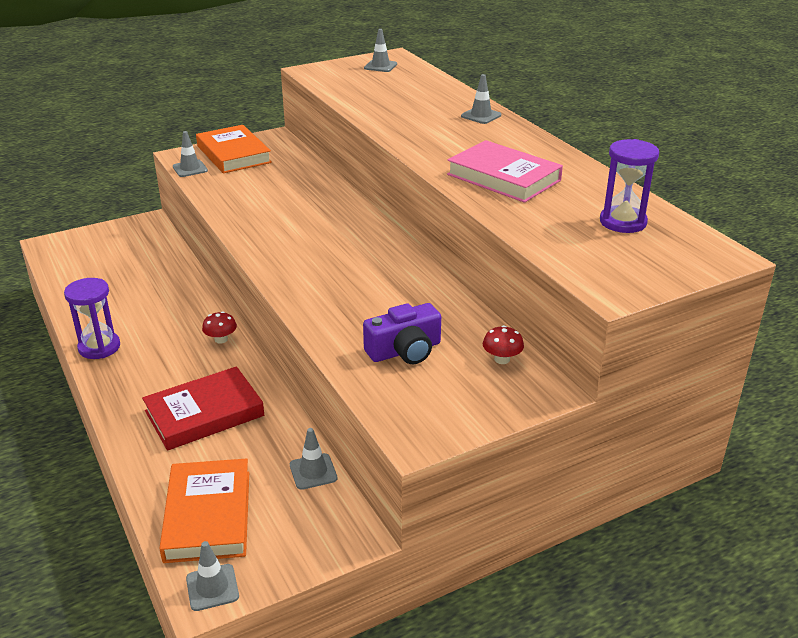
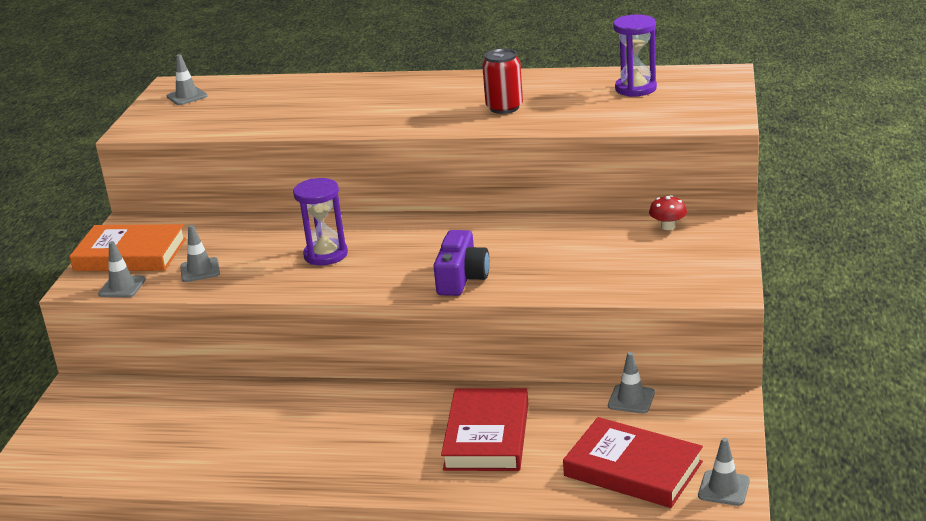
camera: 50 degrees left, 5 degrees down
(99, 347) = (295, 476): purple hourglass -> purple hourglass (326, 255)
(208, 515) = (633, 469): orange book -> red book
(221, 339) = (378, 397): red mushroom -> none
(405, 350) = (609, 262): purple camera -> purple camera (461, 278)
(481, 116) = (376, 84): grey traffic cone -> grey traffic cone (200, 270)
(503, 177) = (504, 107): pink book -> red can

